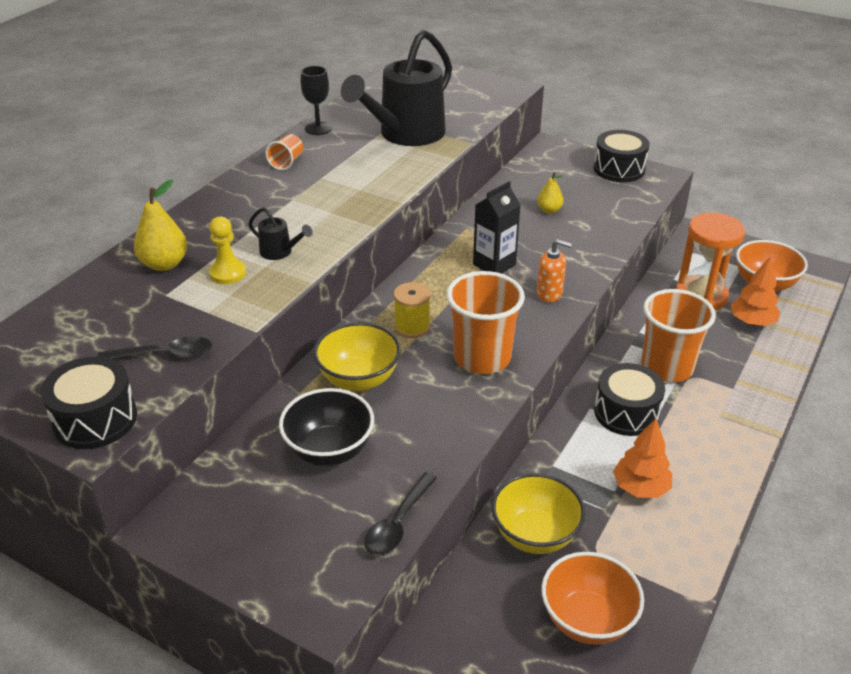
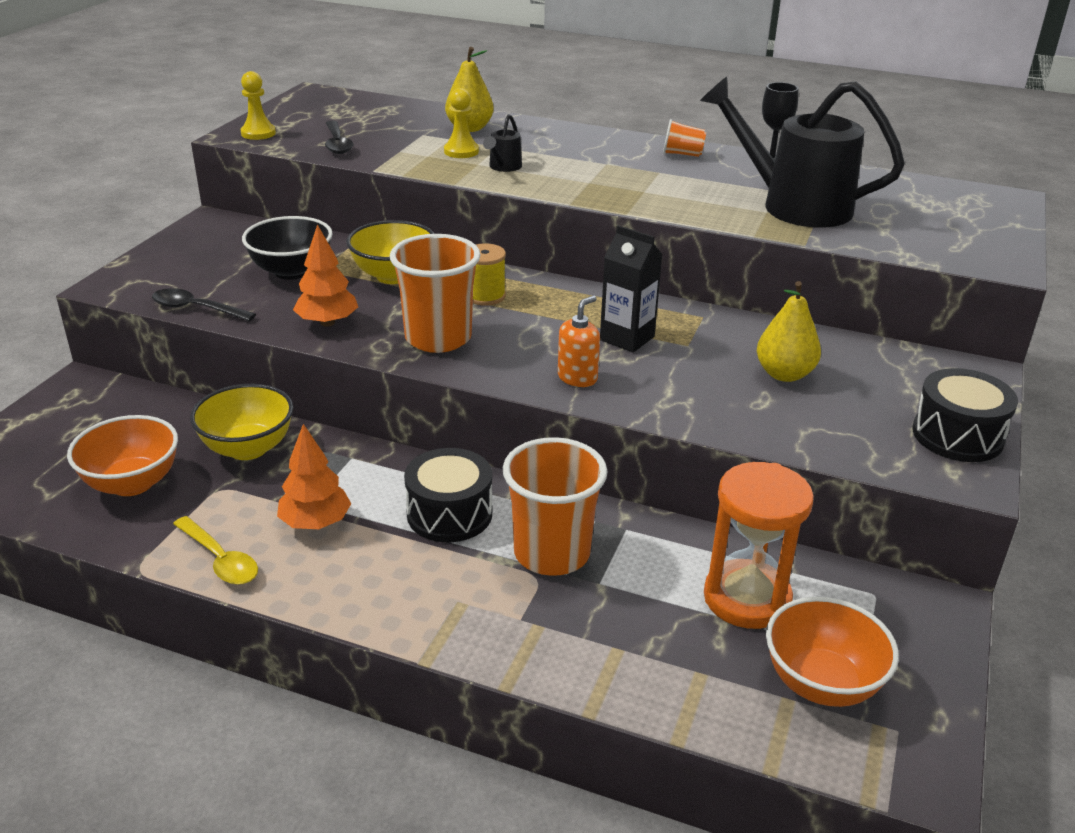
camera: 80 degrees right, 5 degrees down
(95, 419) = (258, 133): black drum -> yellow pawn
(549, 210) = (784, 374): yellow pear -> yellow pear, size x1.61
(549, 294) = (577, 378): orange soap dispenser -> orange soap dispenser turned 150 degrees counterclockwise
(689, 546) = (220, 559): none -> yellow spoon
(751, 322) = (698, 655): orange tree -> orange tree (327, 322)

